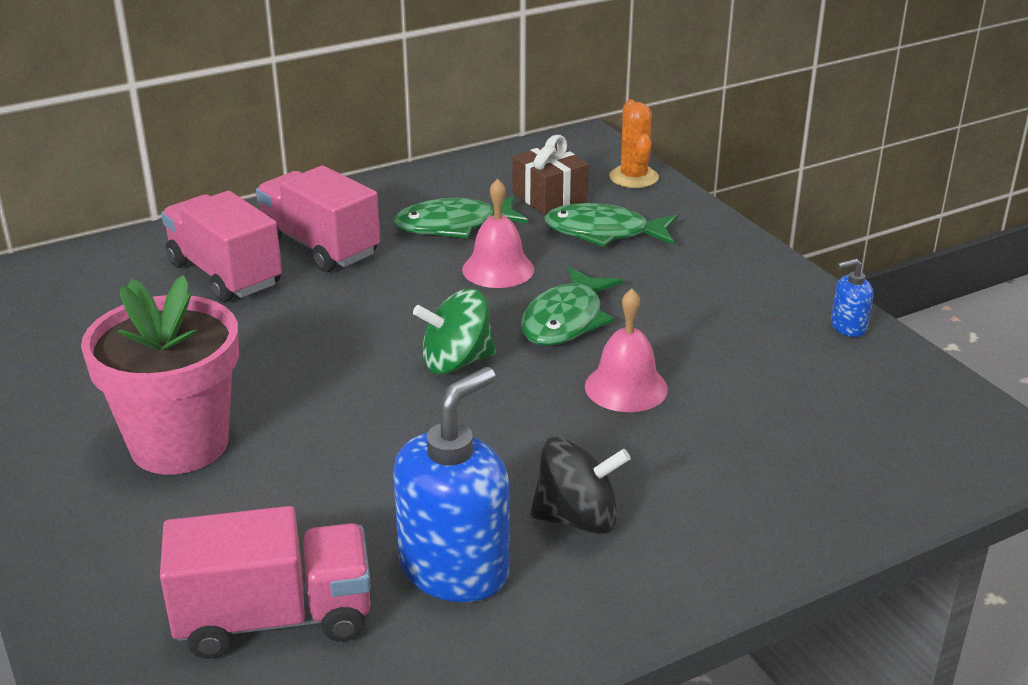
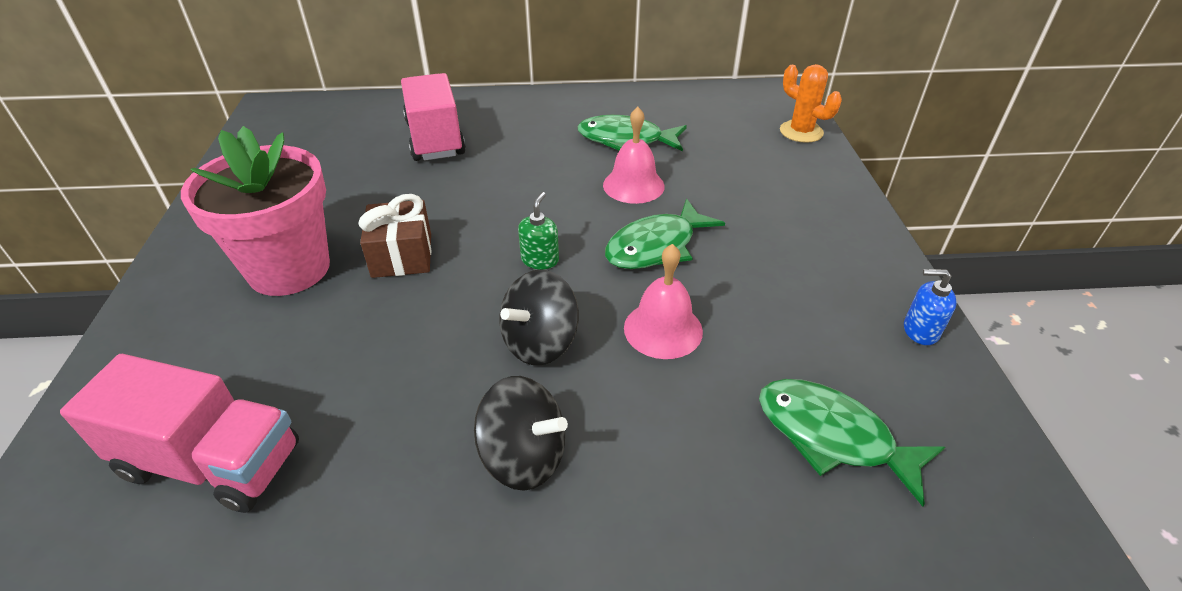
camera: 25 degrees right, 10 degrees up
(320, 247) = (516, 133): pink truck -> none
(455, 568) = (383, 469): blue soap dispenser -> none
(456, 362) = (540, 260): green spinning top -> green soap dispenser
(518, 431) = (540, 343): none -> black spinning top
(549, 197) = (719, 133): brown gift -> brown gift (402, 255)
(603, 233) = (743, 174): green fish -> green fish (832, 436)
(633, 177) = (801, 132): orange cactus -> orange cactus turned 60 degrees counterclockwise

